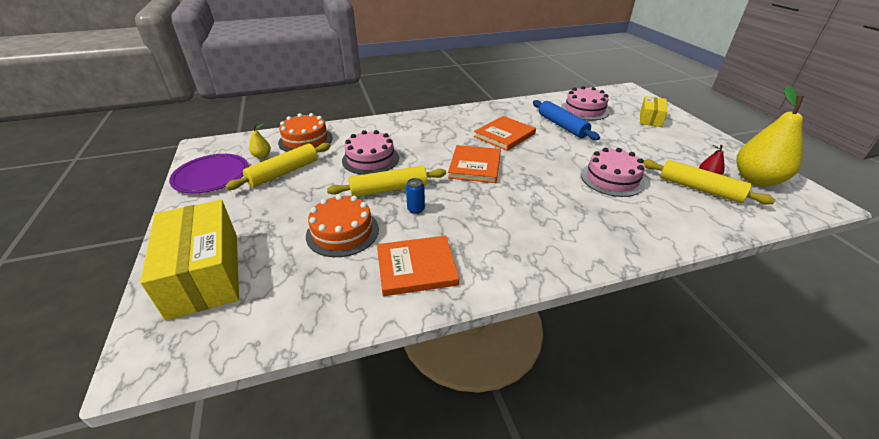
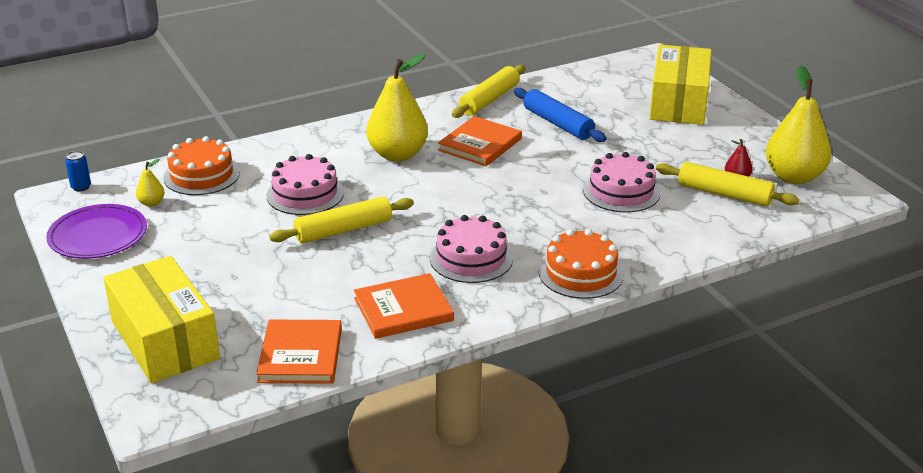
camera: 10 degrees left, 5 degrees down
(284, 172) = (195, 222): yellow rolling pin -> yellow rolling pin (489, 100)
(342, 232) = (305, 283): orange cake -> orange cake (581, 273)
(416, 209) = (385, 250): blue can -> blue can (81, 187)
(444, 137) = (397, 154): none -> yellow pear
(475, 166) = (447, 191): orange book -> orange book (301, 355)
(584, 110) = (589, 96): pink cake -> pink cake (471, 258)
(650, 118) = (678, 103): yellow box -> yellow box, size x1.86

